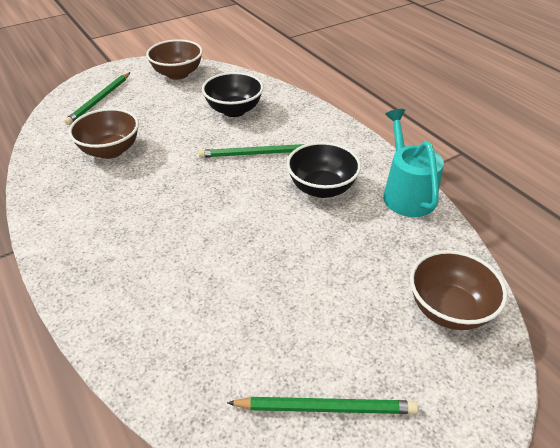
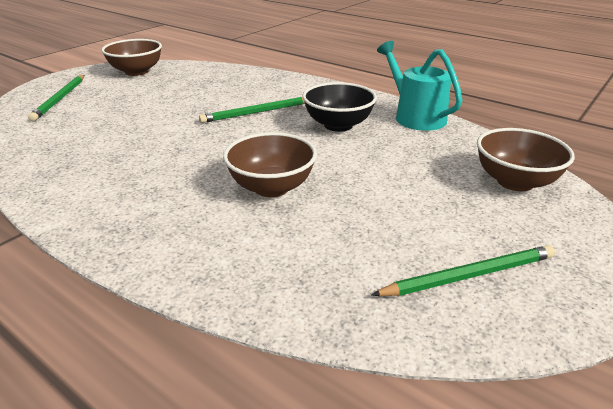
camera: 20 degrees left, 10 degrees down
(110, 151) = (97, 133): brown bowl -> brown bowl (271, 187)
(234, 110) = (213, 88): black bowl -> none

